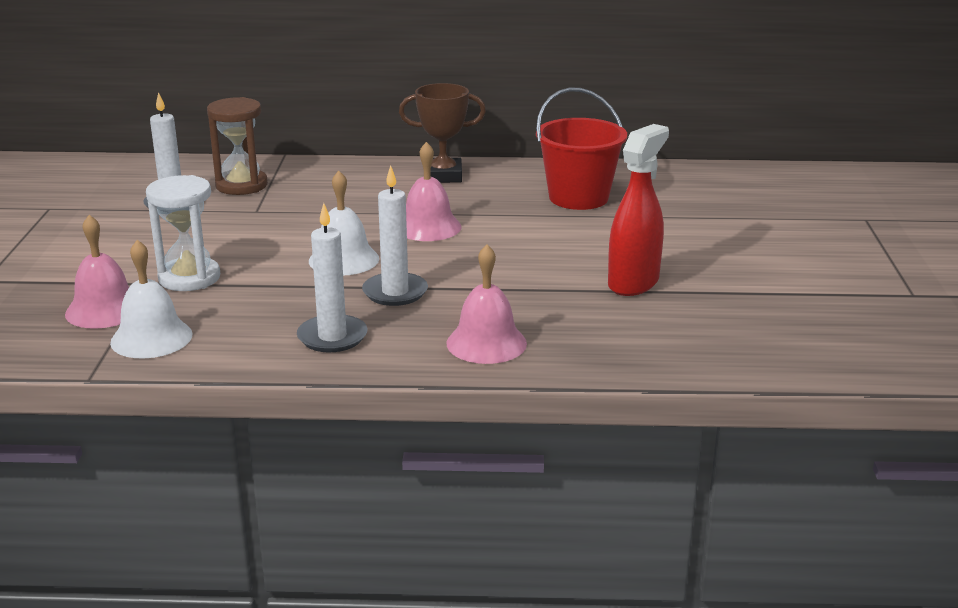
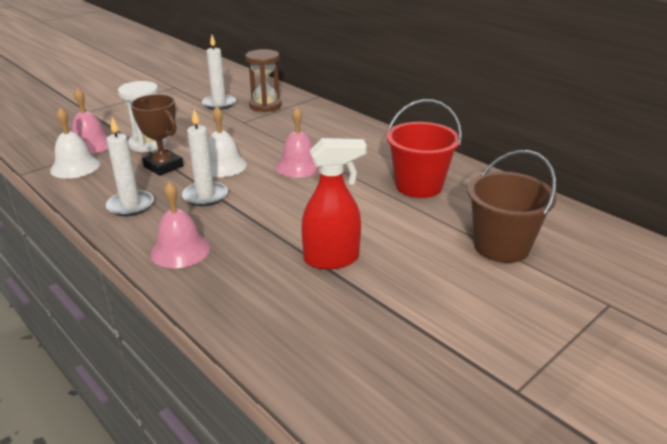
camera: 45 degrees right, 5 degrees up
(443, 176) = (370, 139): brown trophy -> brown trophy (163, 166)
(733, 214) = (501, 246): none -> brown bucket

